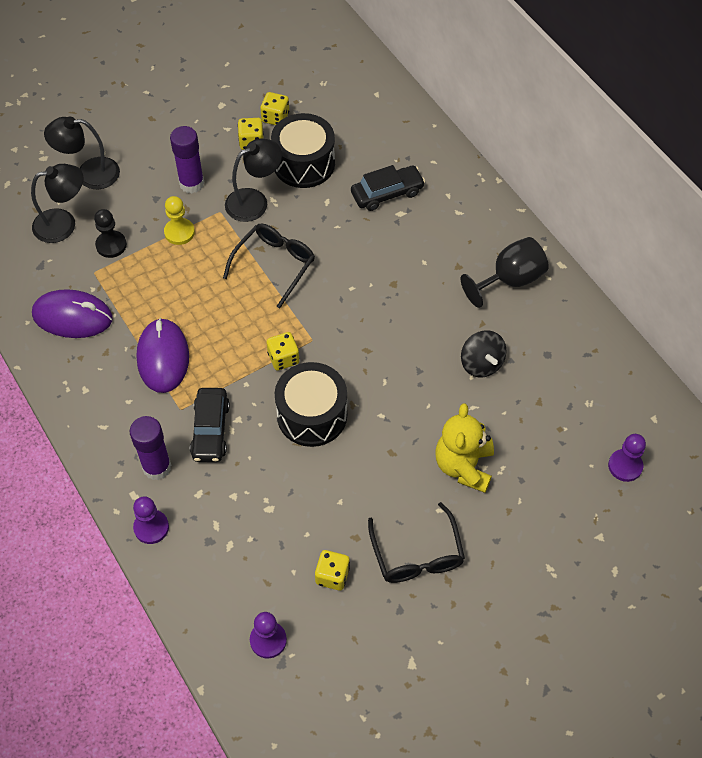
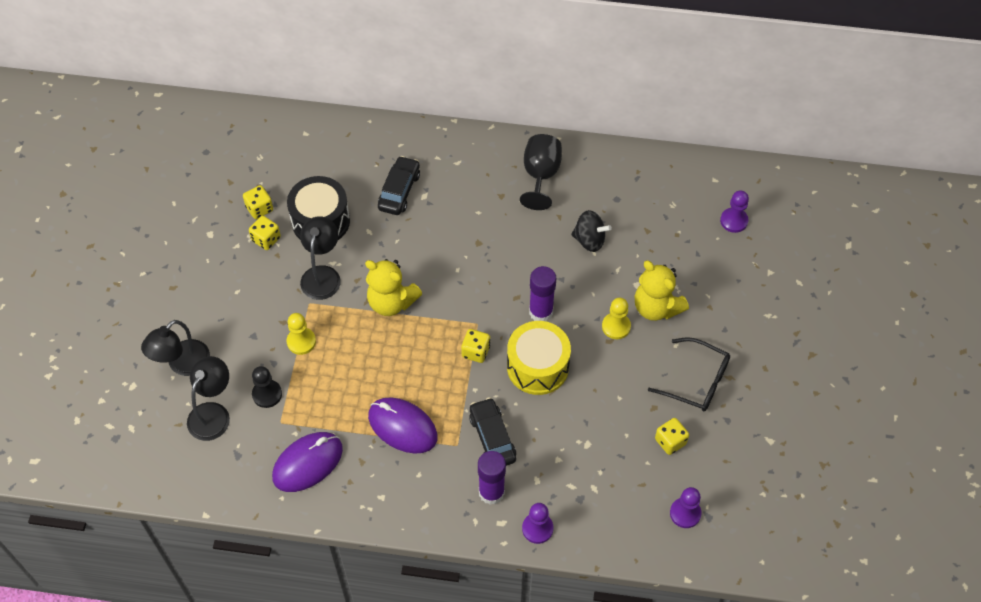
camera: 50 degrees left, 0 degrees up
(191, 183) = (264, 303): purple glue stick -> purple glue stick (541, 312)
(210, 430) = (492, 437): black car -> black car turned 150 degrees counterclockwise
(274, 265) = (391, 302): black glasses -> yellow teddy bear
(312, 415) = (537, 367): black drum -> yellow drum
(411, 447) = (616, 326): none -> yellow pawn

